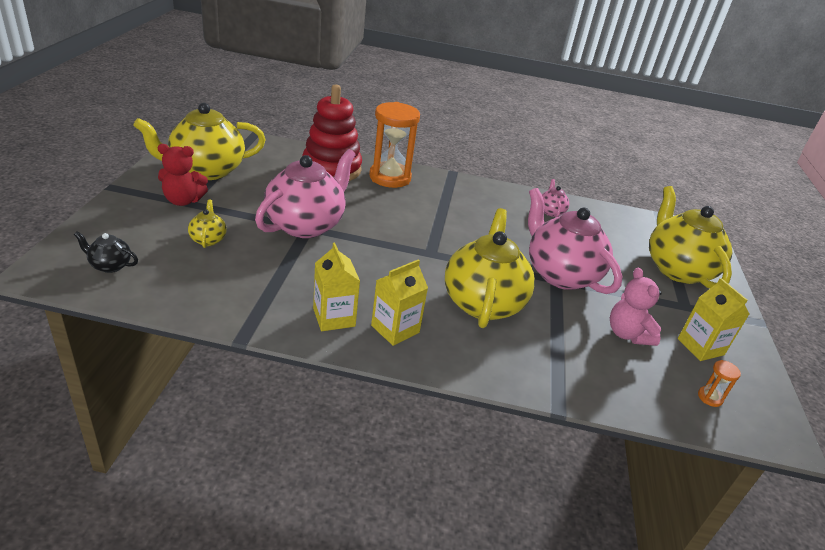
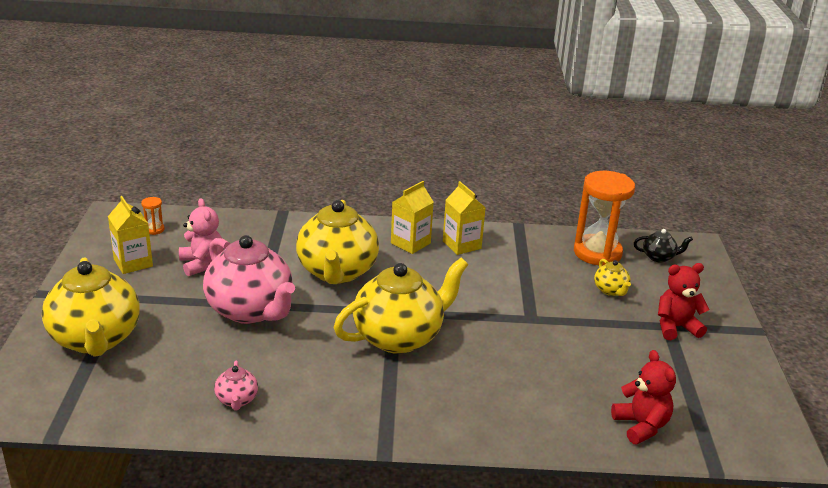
camera: 175 degrees right, 5 degrees down
(206, 170) = (699, 374): yellow teapot -> yellow teapot (399, 337)
(281, 155) = (641, 426): none -> red teddy bear
(306, 225) = (535, 322): pink teapot -> none
(331, 169) = (560, 414): red stacking toy -> none
(390, 177) = (474, 416): orange hourglass -> orange hourglass (597, 253)

